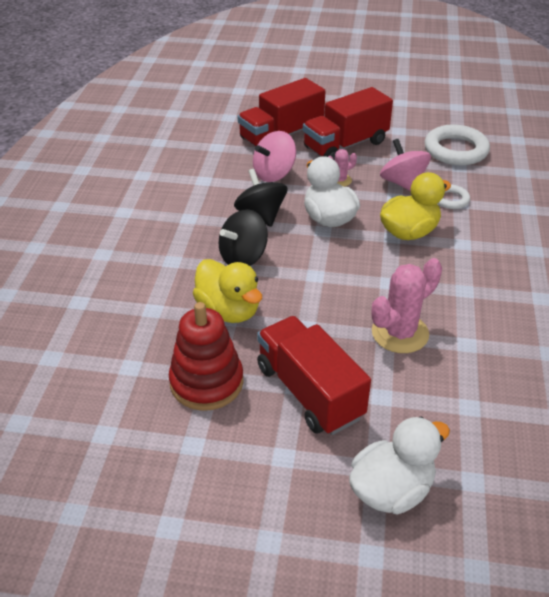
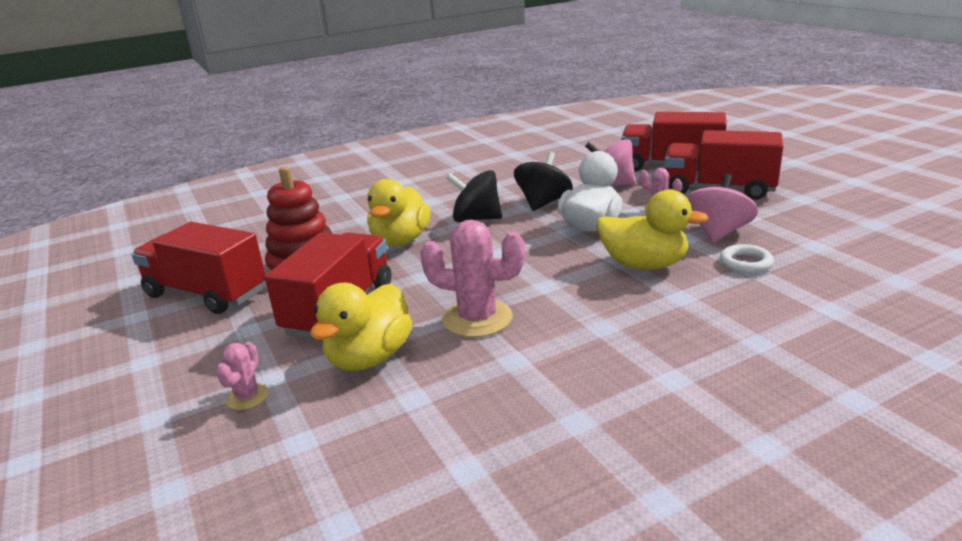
camera: 55 degrees right, 15 degrees down
(182, 462) = (206, 294): none -> red truck
(391, 490) = (247, 397): white duck -> pink cactus
(399, 406) = (369, 358): none -> yellow duck
(455, 150) = (842, 233): white ring -> none

